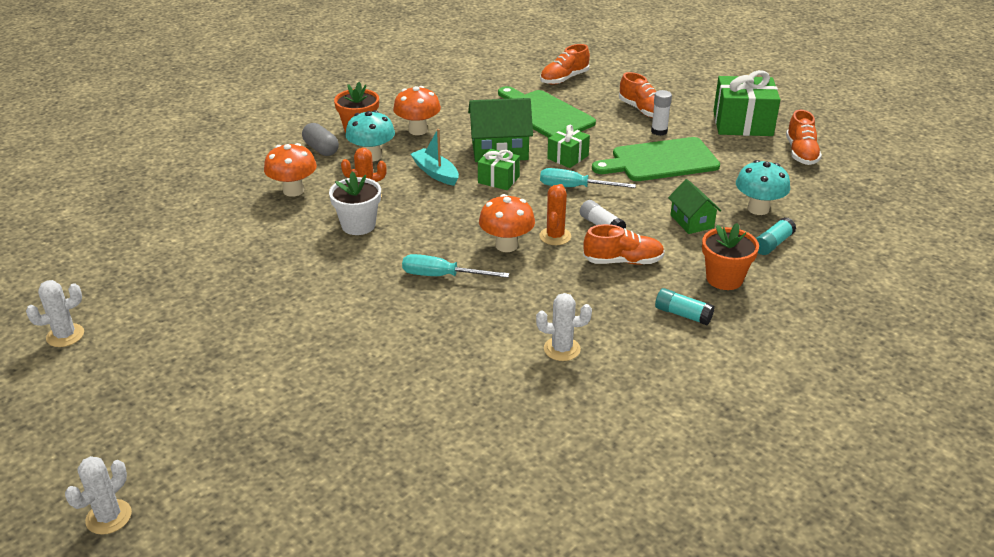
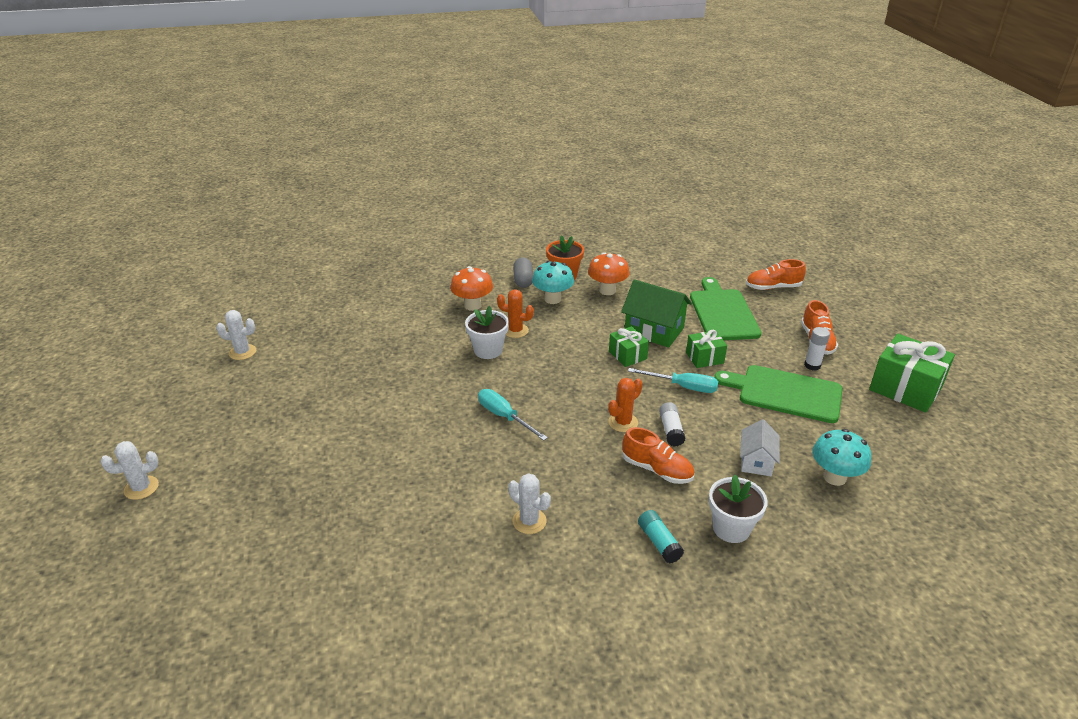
camera: 35 degrees right, 0 degrees up
(435, 173) = (585, 330): turquoise boat -> none
(506, 245) = (577, 413): orange mushroom -> none
(574, 187) = (683, 387): turquoise screwdriver -> turquoise screwdriver turned 150 degrees clockwise
(692, 221) = (756, 461): green house -> white house
(724, 279) = (731, 528): orange flower pot -> white flower pot
(773, 244) = (814, 517): turquoise glue stick -> none
(801, 153) = (939, 441): orange shoe -> none

